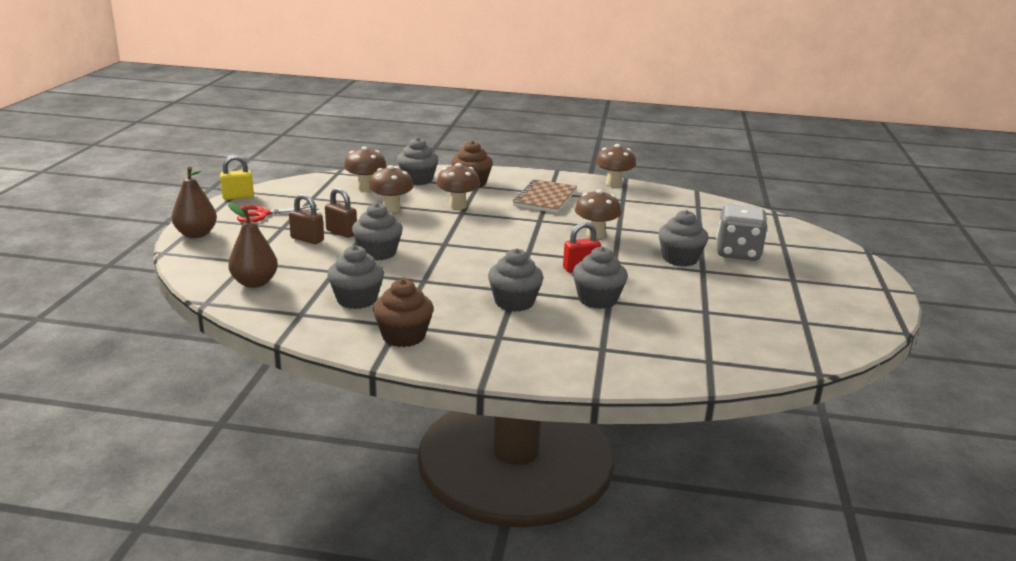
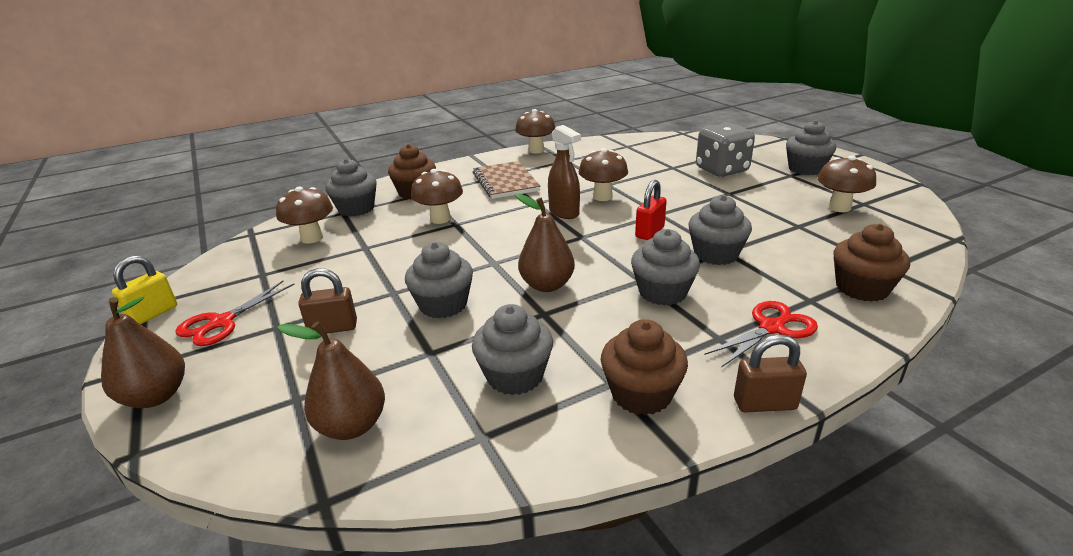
camera: 35 degrees left, 5 degrees up
(341, 232) = (362, 300): brown padlock -> brown padlock (764, 404)
(391, 209) = (377, 249): brown mushroom -> brown mushroom (839, 207)
(452, 268) = (547, 285): none -> brown pear
(542, 348) = (772, 328): none -> red scissors
(546, 234) = (564, 213): none -> brown spray bottle
(655, 360) = (862, 288): none -> brown cupcake
(680, 259) = (697, 191): grey cupcake -> grey cupcake (805, 169)

